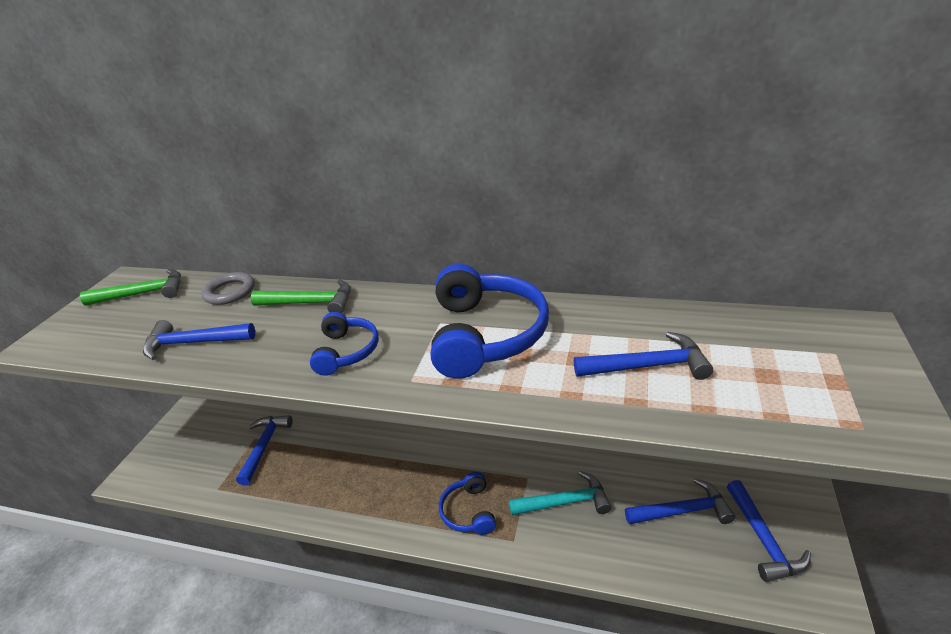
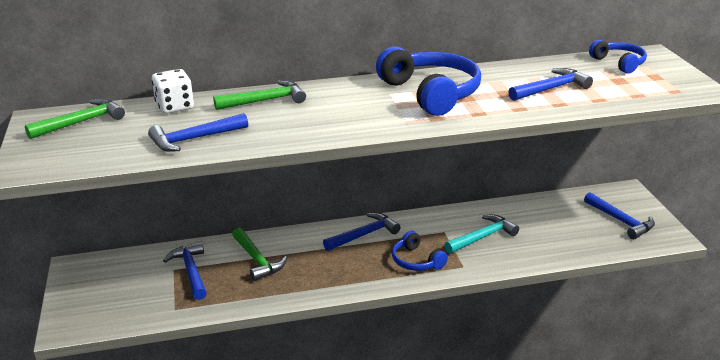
camera: 30 degrees left, 5 degrees down
(230, 292) = (175, 107): grey ring -> white dice
(325, 452) = (257, 260): none -> green hammer
(346, 351) = (337, 119): blue headphones -> blue headphones (619, 63)
(682, 511) = (564, 221): blue hammer -> blue hammer (364, 235)

